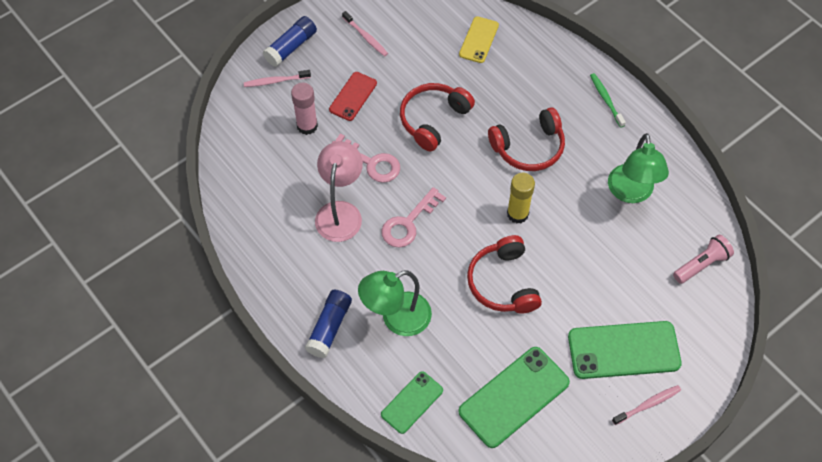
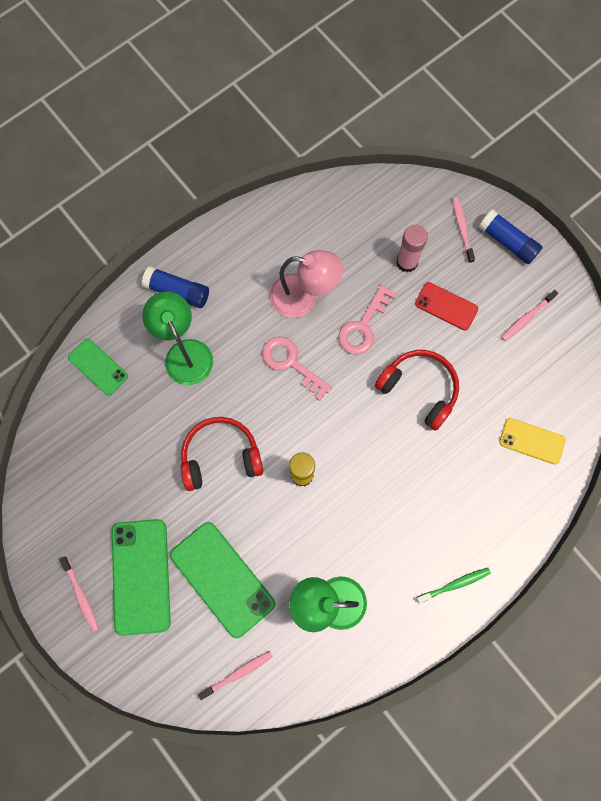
camera: 90 degrees right, 15 degrees up
(514, 397) = (97, 462): green phone -> green phone (222, 579)
(529, 147) = (386, 491): red headphones -> none
(701, 264) = (238, 673): pink flashlight -> pink toothbrush

